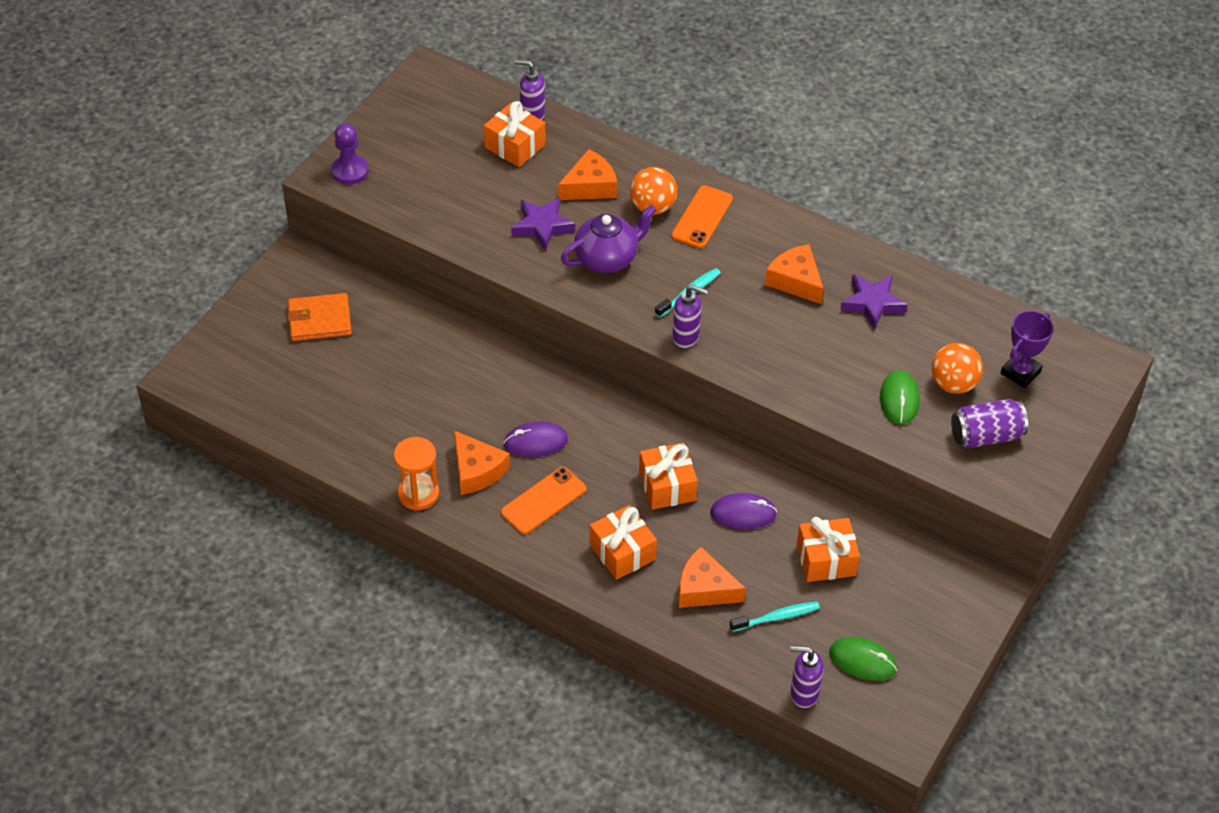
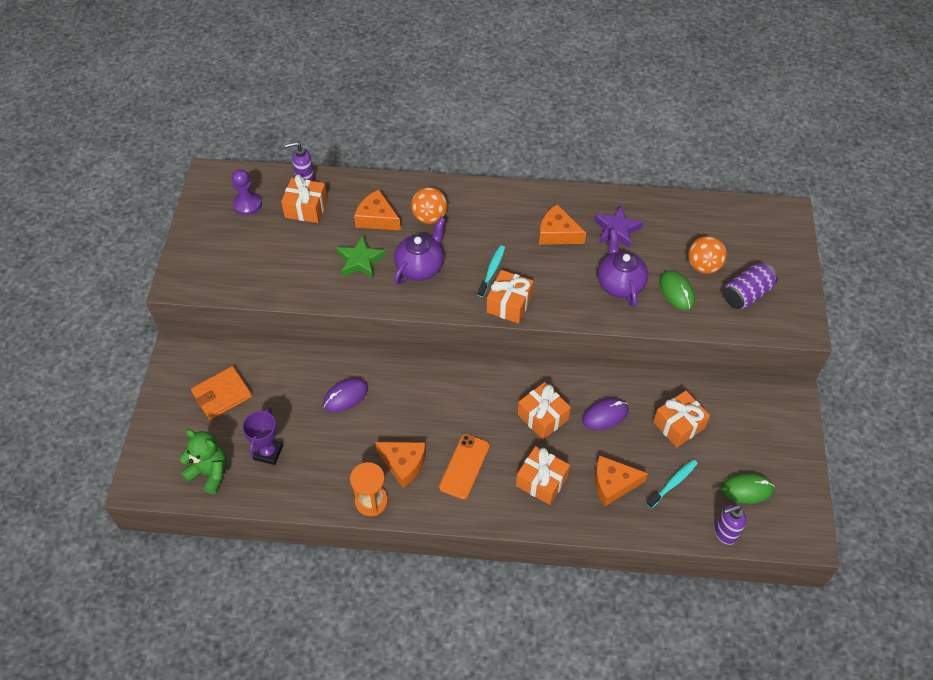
camera: 25 degrees left, 5 degrees up
(262, 394) = (209, 472): none -> green teddy bear
(350, 171) = (193, 273): purple pawn -> purple pawn (247, 204)
(535, 442) = (433, 423): purple mouse -> purple mouse (345, 396)
(542, 226) = (360, 261): purple star -> green star
(590, 186) = (377, 218): orange cheese -> orange cheese turned 90 degrees counterclockwise
(686, 337) = (509, 304): purple soap dispenser -> orange gift
(702, 217) = (467, 212): orange phone -> none
(834, 365) = (620, 284): none -> purple teapot
(1020, 372) = (739, 241): purple trophy -> purple trophy (268, 452)

